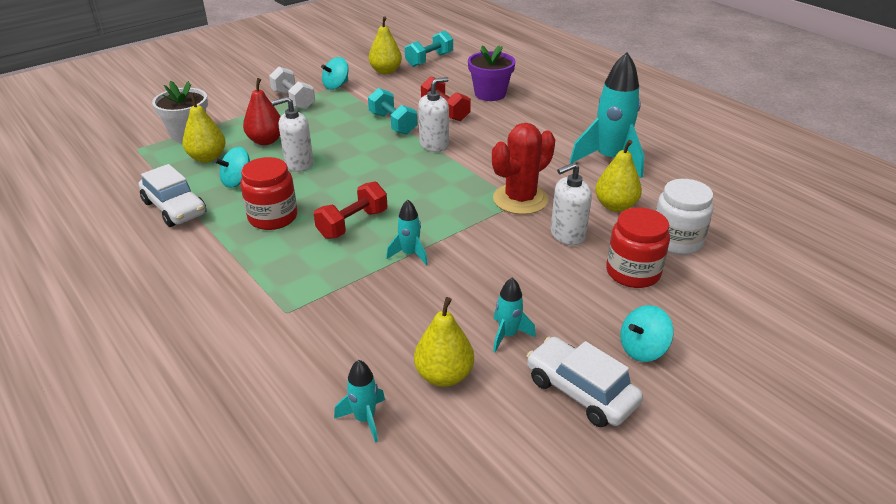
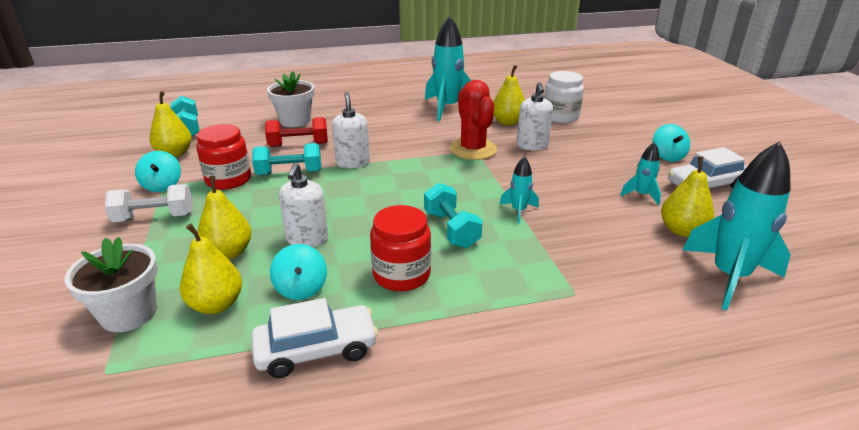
camera: 65 degrees left, 5 degrees down
(266, 141) = (229, 252): red pear -> yellow pear
(353, 224) = (451, 229): red dumbbell -> turquoise dumbbell
(365, 419) = (729, 277): turquoise rocket -> turquoise rocket, size x2.05
(490, 94) = (295, 121): purple flower pot -> white flower pot
(633, 272) = (587, 138): red jar -> red jar (228, 180)

